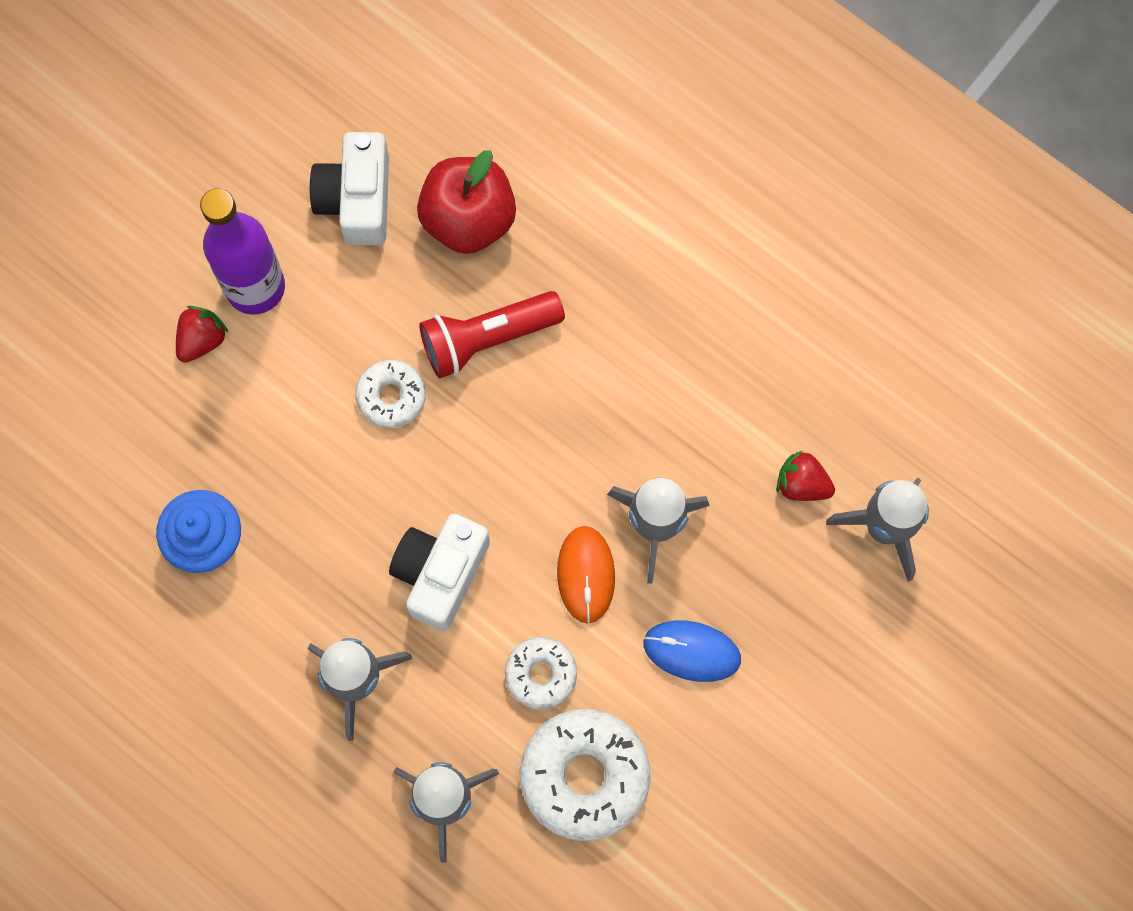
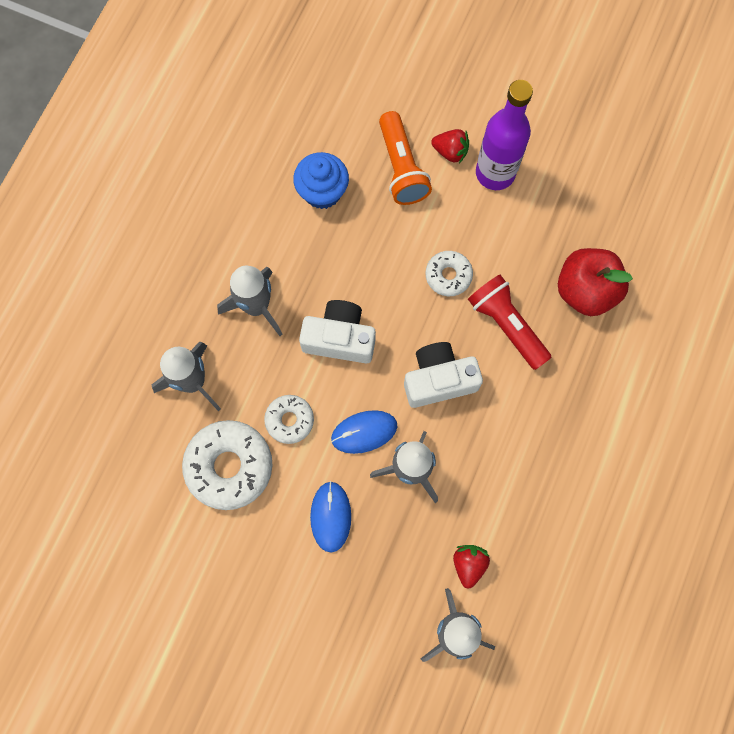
camera: 75 degrees right, 0 degrees up
(205, 416) = (401, 168): none -> orange flashlight
(357, 199) = (575, 217): white camera -> white camera (439, 380)
(586, 575) = (364, 432): orange mouse -> blue mouse

